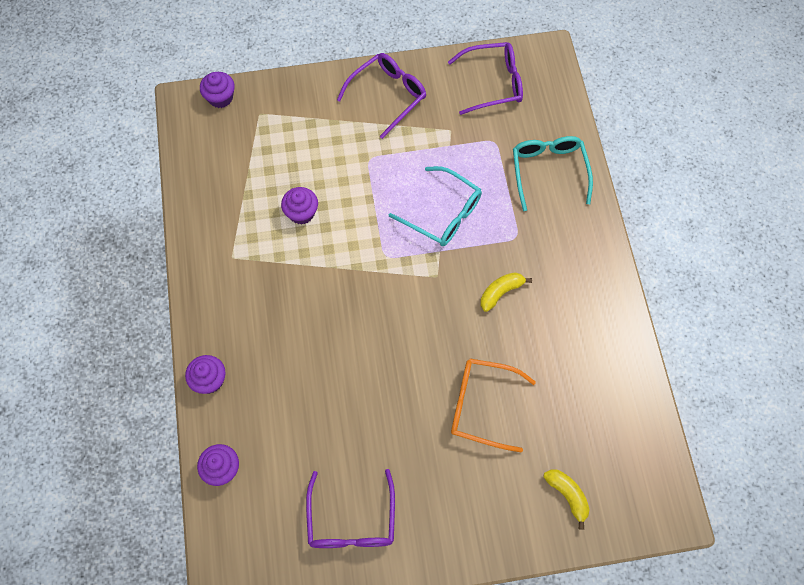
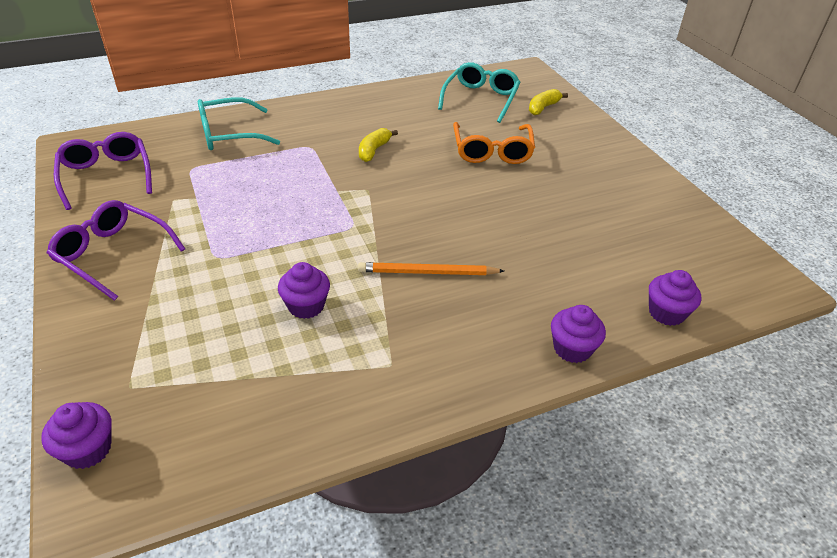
camera: 105 degrees left, 25 degrees down
(315, 301) = (427, 272): none -> orange pencil
(351, 521) = (646, 211): purple glasses -> none
(443, 214) = (290, 193): turquoise glasses -> turquoise glasses (481, 99)
(500, 292) = (374, 150): yellow banana -> yellow banana turned 75 degrees clockwise

